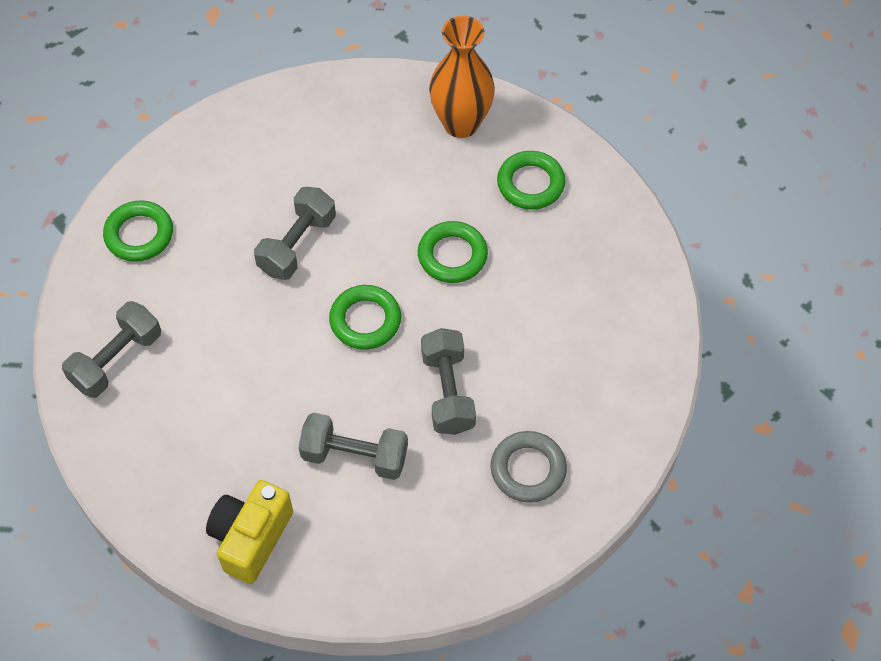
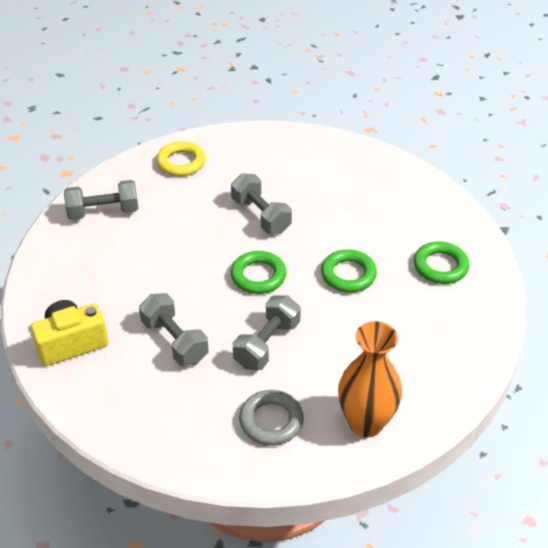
camera: 40 degrees right, 15 degrees down
(139, 234) = (181, 162): green ring -> yellow ring
(297, 245) = (261, 215): grey dumbbell -> grey dumbbell turned 75 degrees clockwise
(461, 124) = (427, 211): orange vase -> orange vase (366, 423)

